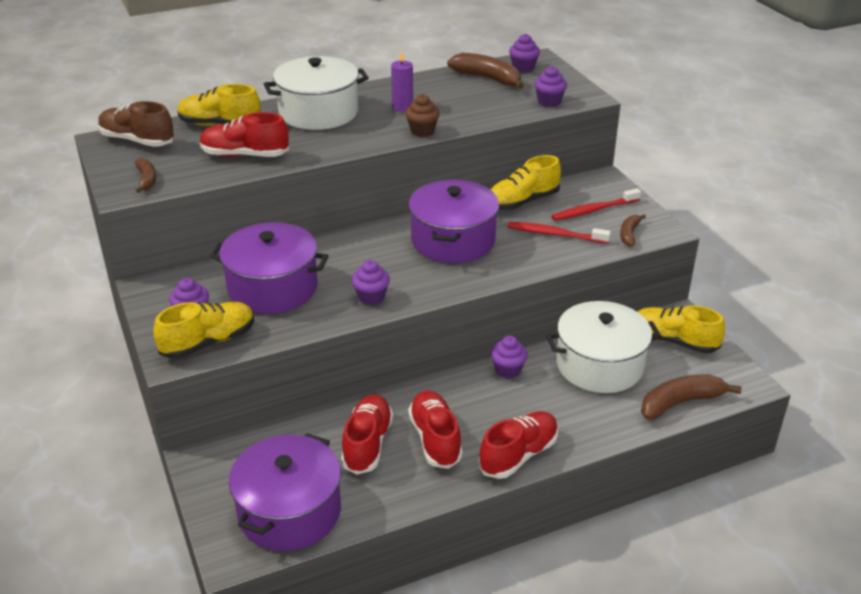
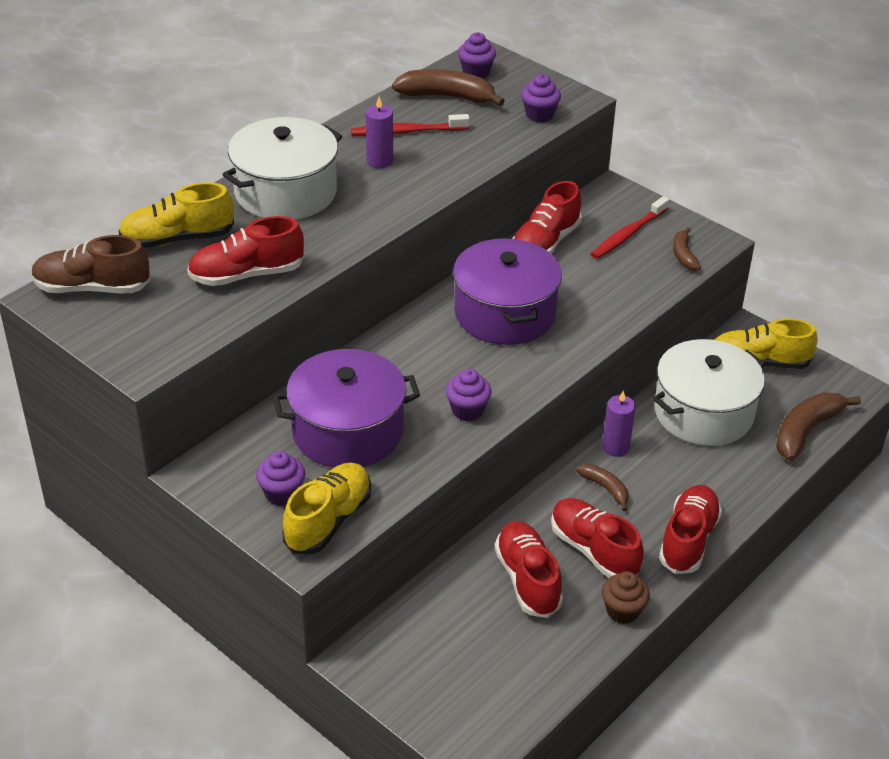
camera: 25 degrees left, 5 degrees up
(147, 179) = (155, 340): brown banana -> brown banana (605, 488)
(289, 511) = (500, 682): purple pot -> none
(422, 131) = (429, 189): brown cupcake -> brown cupcake (622, 611)
(508, 370) = (615, 447): purple cupcake -> purple candle
(522, 202) = (545, 243): yellow shoe -> red shoe
(555, 234) = (608, 276): red toothbrush -> red toothbrush (407, 131)

